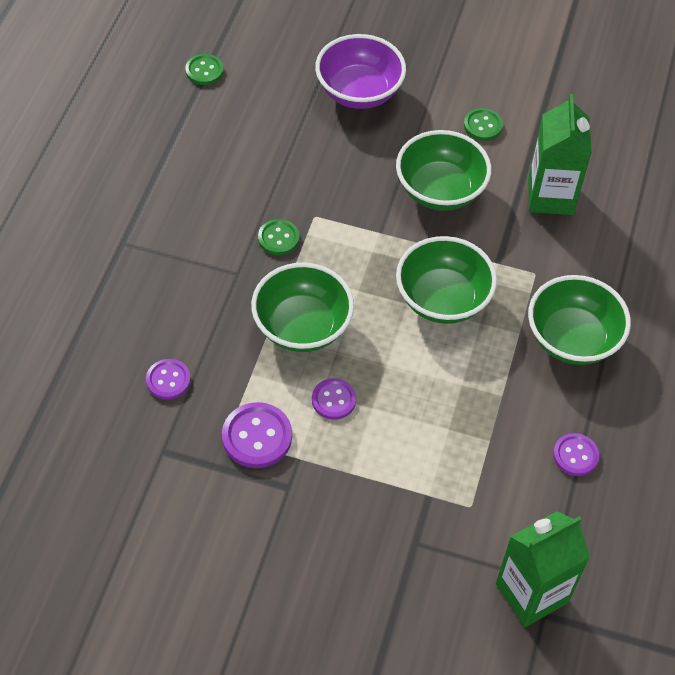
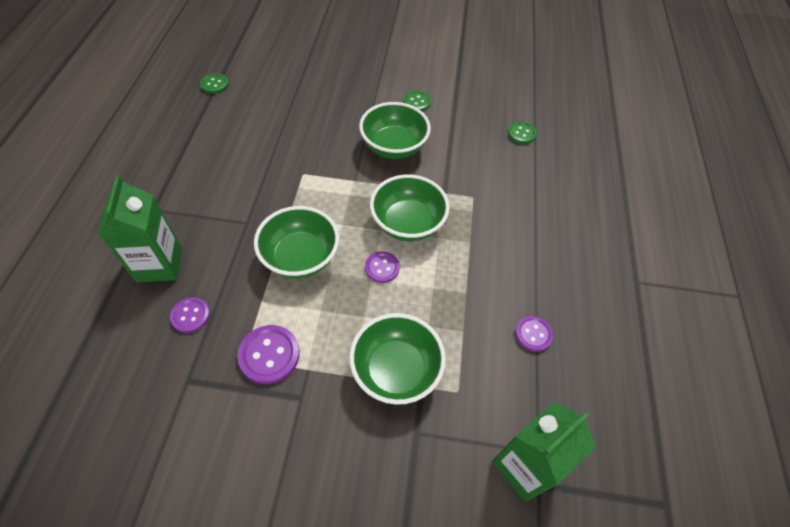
camera: 10 degrees left, 0 degrees up
(278, 238) = (276, 192): green button -> green button (521, 133)
(333, 400) = (331, 314): purple button -> purple button (382, 268)
(359, 92) = (327, 88): purple bowl -> none
(550, 196) = (473, 143): green carton -> green carton (159, 264)
(572, 339) = (510, 241): green bowl -> green bowl (396, 370)

